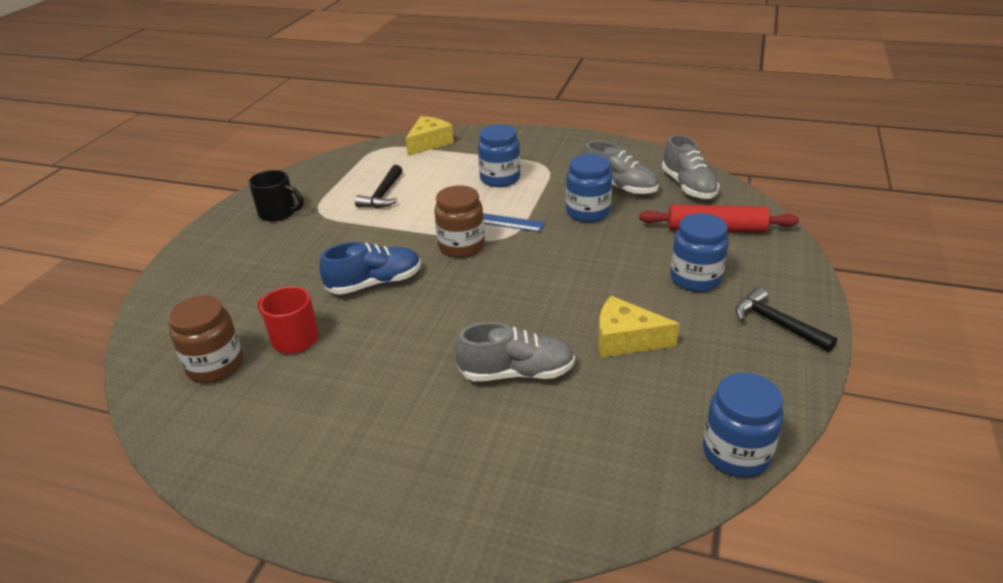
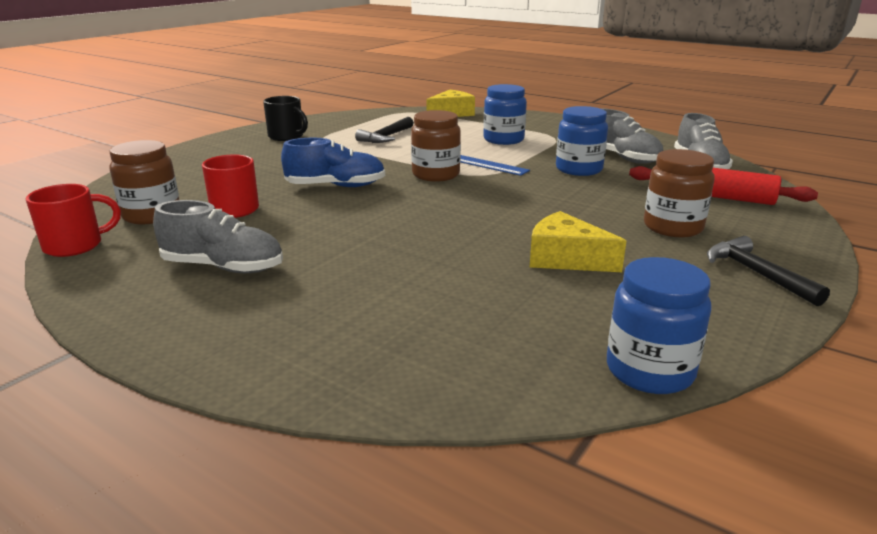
camera: 15 degrees right, 10 degrees down
(167, 427) = (75, 245): none -> red mug
(517, 373) = (430, 264): grey shoe -> grey shoe (223, 267)
(695, 279) = (673, 227): blue jar -> brown jar

